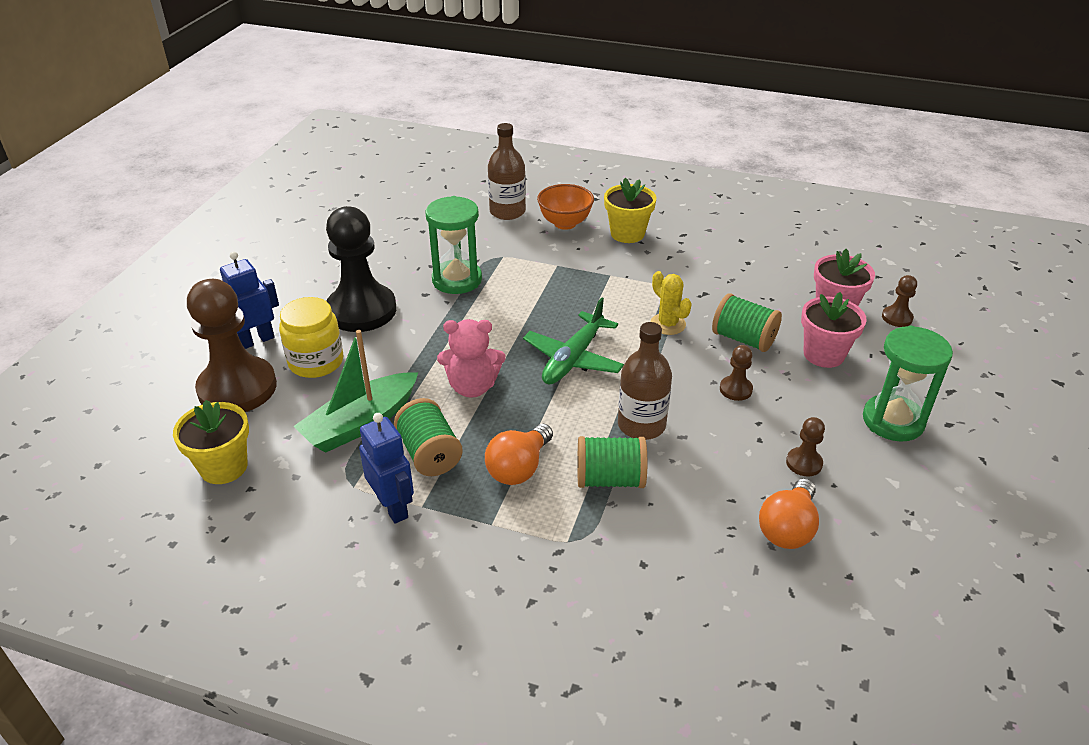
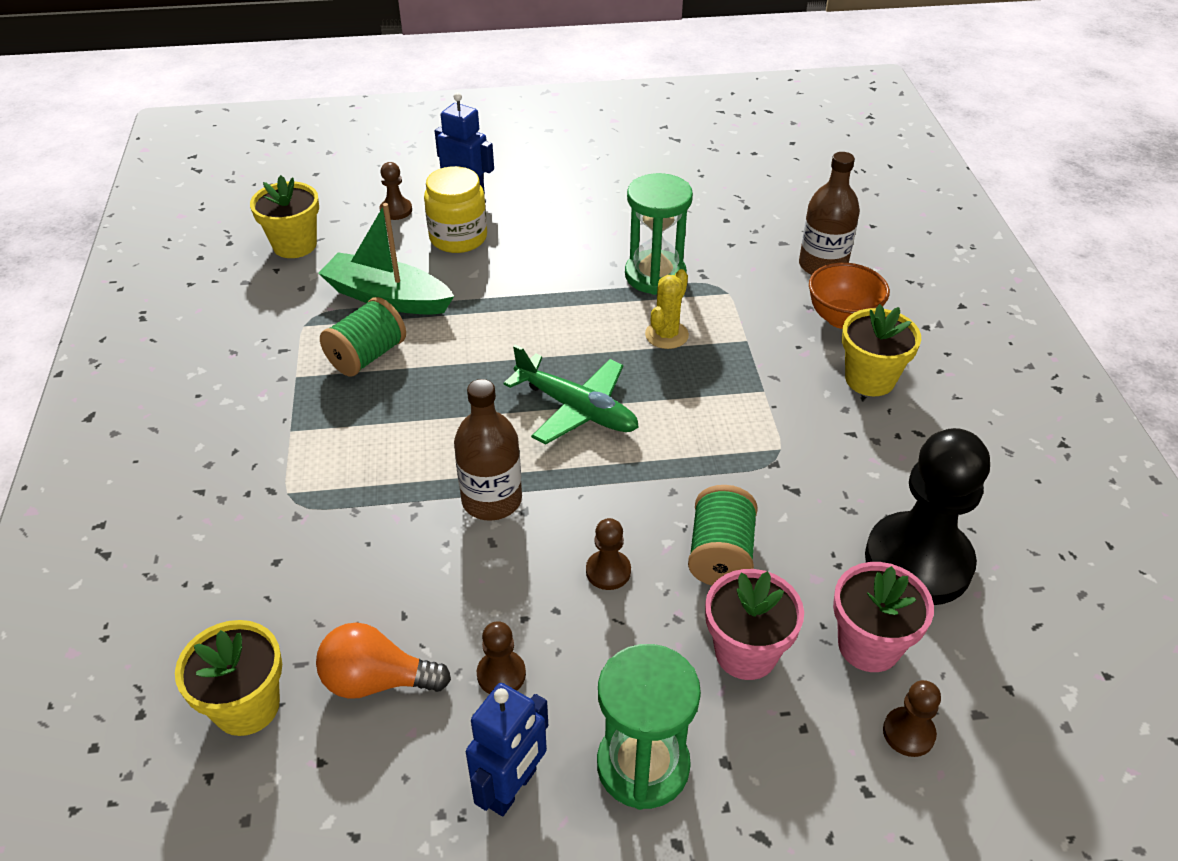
camera: 65 degrees right, 5 degrees up
(237, 388) = (396, 210): brown pawn -> brown pawn, size x0.42
(361, 310) = (554, 234): black pawn -> black pawn (918, 561)
(393, 507) = (286, 359): blue robot -> blue robot (512, 788)
(472, 387) = (481, 349): pink teddy bear -> none
(519, 468) = (375, 424): orange light bulb -> none
(573, 358) = (576, 409): green plane -> green plane turned 150 degrees counterclockwise
(610, 479) = (390, 498): green spool -> none
(668, 324) = (699, 471): yellow cactus -> yellow cactus (666, 335)
(786, 610) = (247, 706): none -> yellow flower pot

